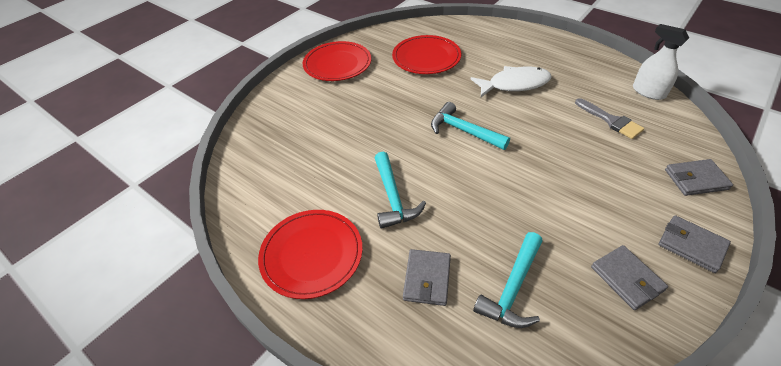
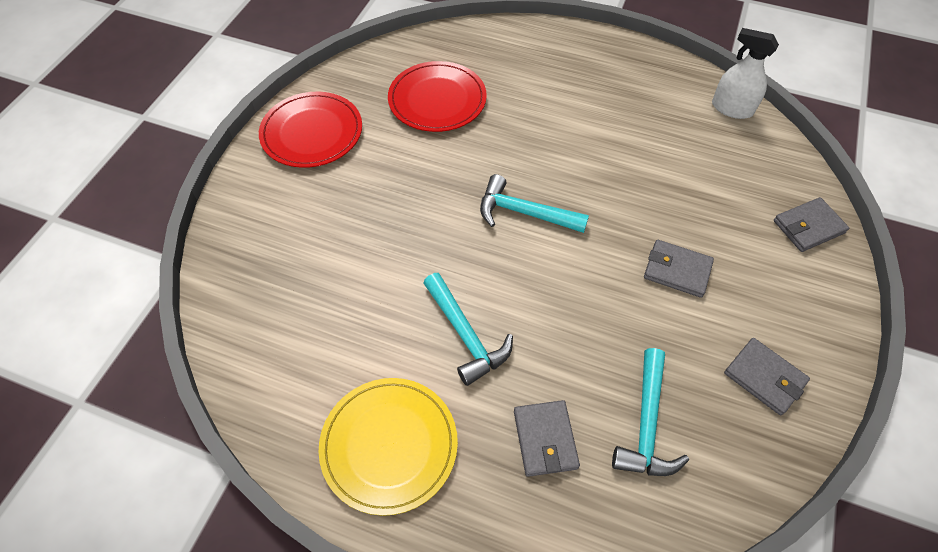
camera: 20 degrees left, 10 degrees up
(311, 254) = (389, 445): red plate -> yellow plate
(514, 84) = (568, 125): white fish -> none
(611, 120) = (699, 161): grey brush -> none
(691, 245) = (821, 317): grey wallet -> grey wallet (677, 270)

